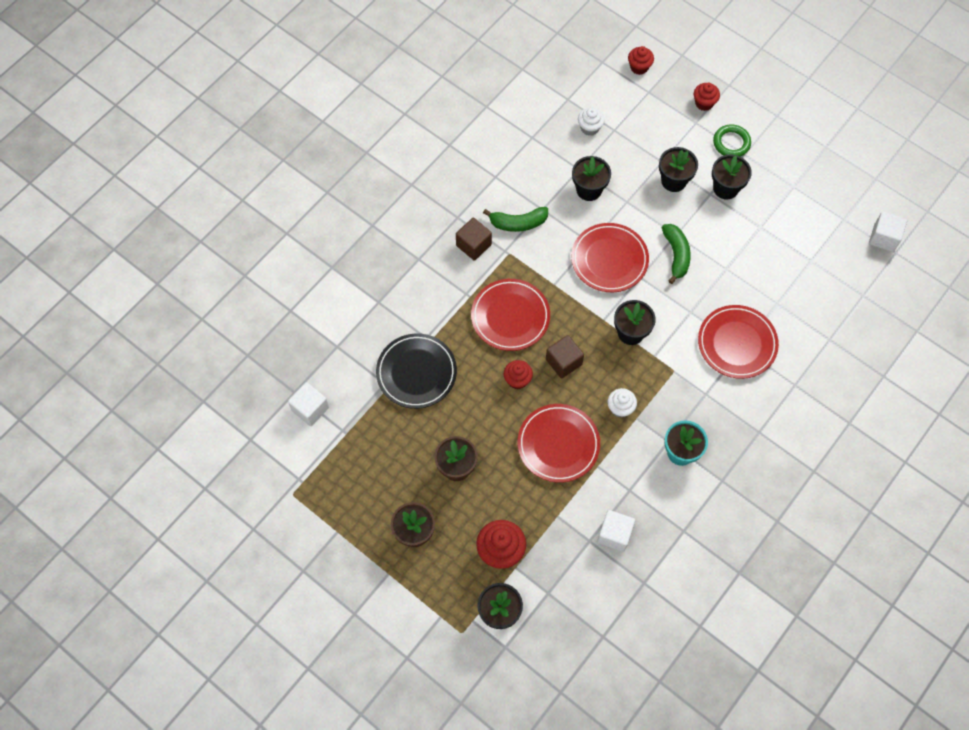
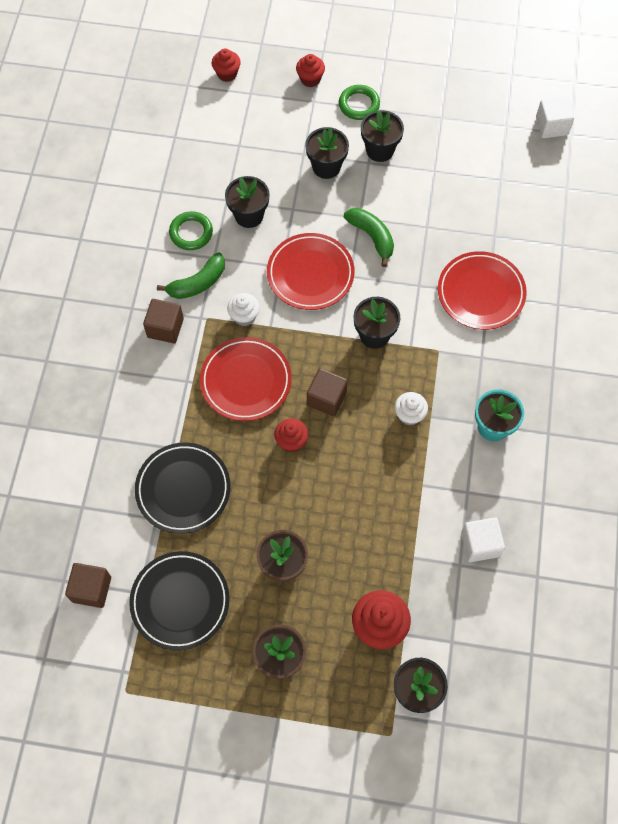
camera: 30 degrees left, 0 degrees up
(310, 409) = (91, 589): white cube -> brown cube
(367, 452) = (180, 601): none -> black plate
(536, 181) = (191, 233): none -> green ring
(558, 444) = (371, 484): red plate -> none
(589, 128) = (213, 155): white cupcake -> white cupcake (244, 316)

